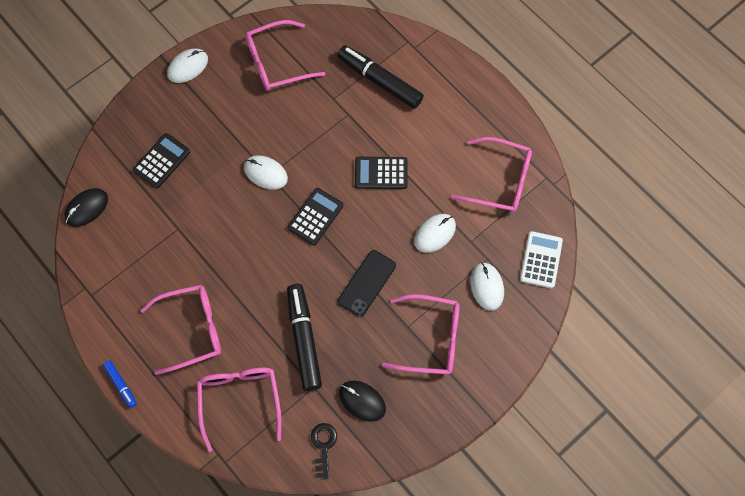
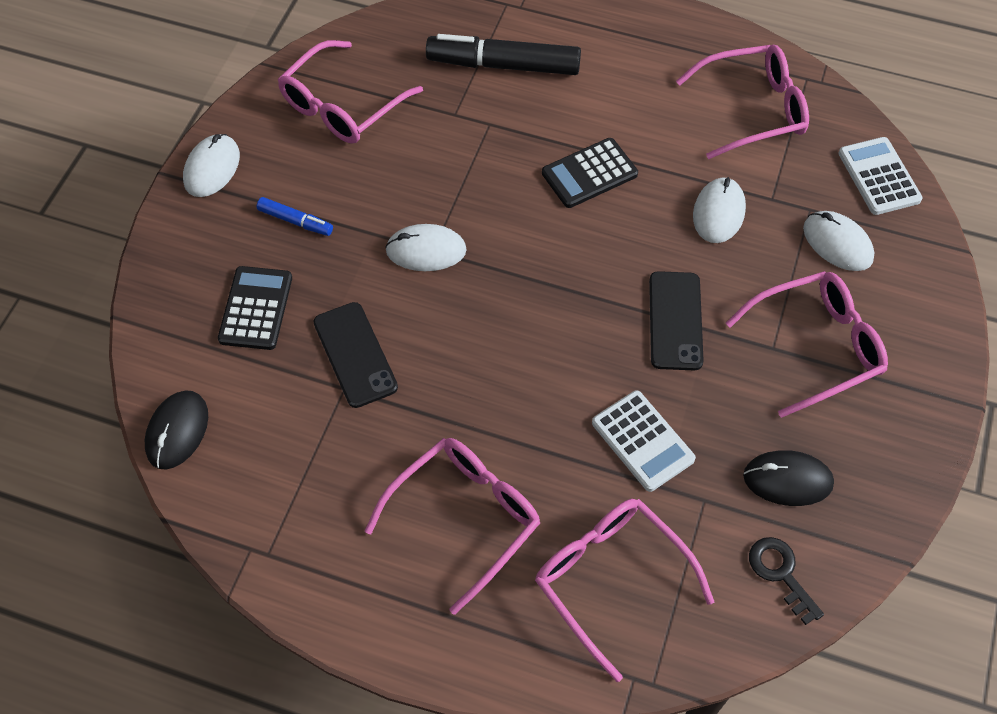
camera: 30 degrees left, 10 degrees down
(121, 385) = (407, 662): blue marker -> blue marker (295, 221)
(194, 213) = (355, 354): none -> black phone
(304, 339) = (642, 441): black marker -> white calculator
(315, 217) = (539, 271): black calculator -> none

